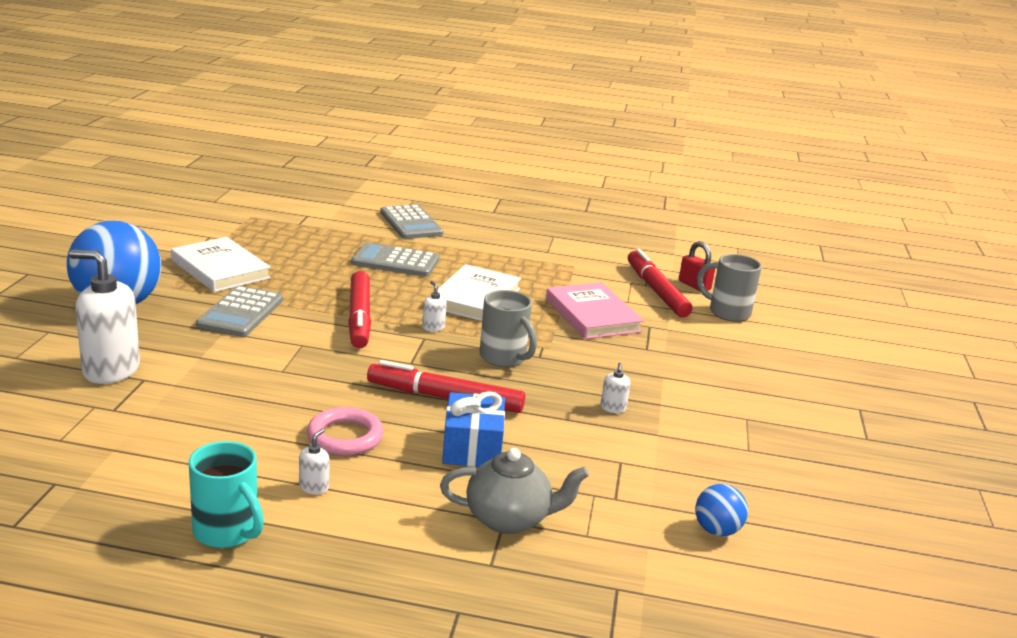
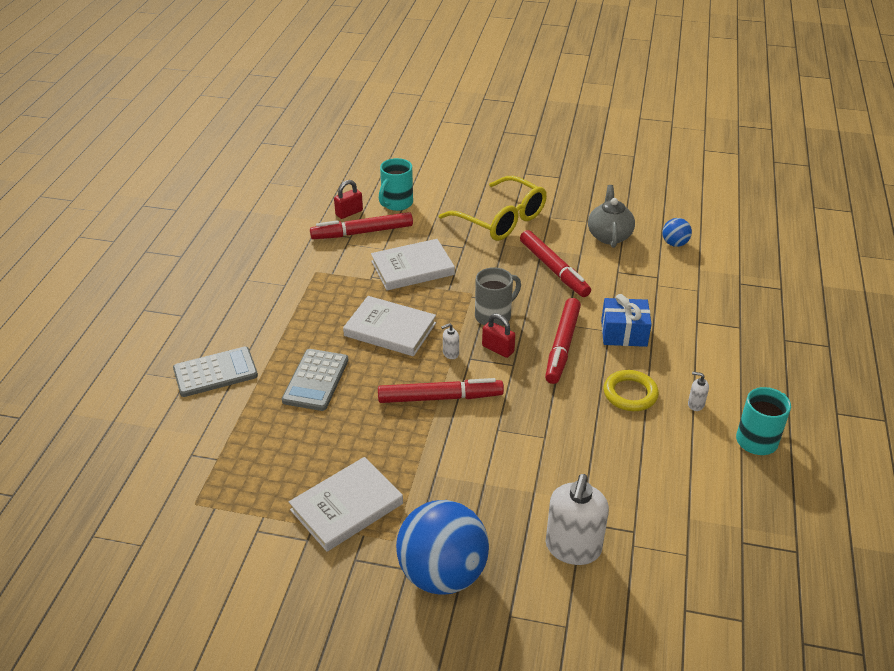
camera: 85 degrees left, 15 degrees up
(240, 313) = (444, 477): grey calculator -> none
(345, 437) = (630, 394): pink ring -> yellow ring
(440, 355) = (498, 349): none -> red padlock
(509, 519) = (695, 319): grey teapot -> grey teapot (609, 236)
(592, 315) = (412, 268): pink book -> white book
(613, 408) = (553, 269): white soap dispenser -> red marker
(721, 379) = (501, 220): none -> yellow glasses
(727, 312) = (396, 203): grey mug -> turquoise mug

